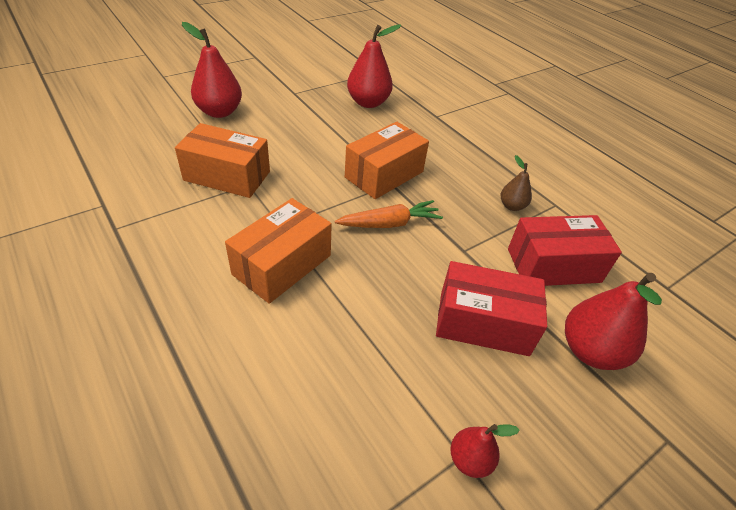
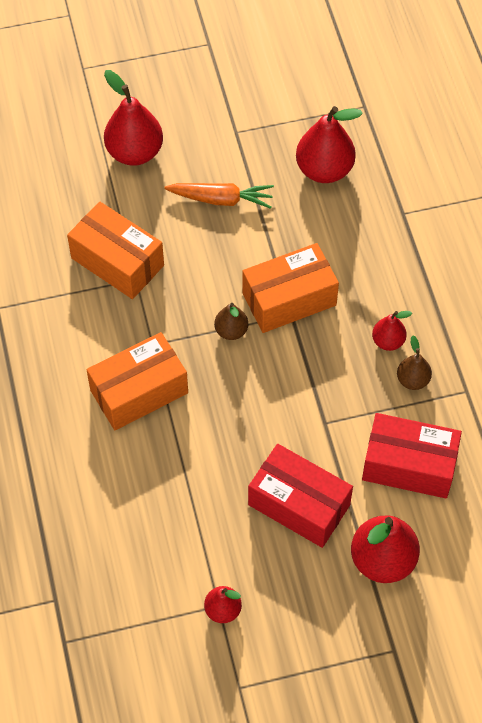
camera: 25 degrees right, 15 degrees up
(347, 203) = (231, 331): none -> brown pear
(389, 223) = (264, 369): orange carrot -> orange carrot (221, 199)
(476, 186) = (388, 341): none -> red pear

